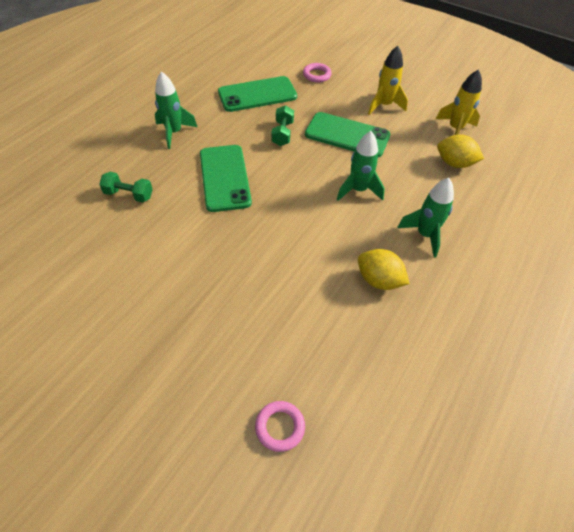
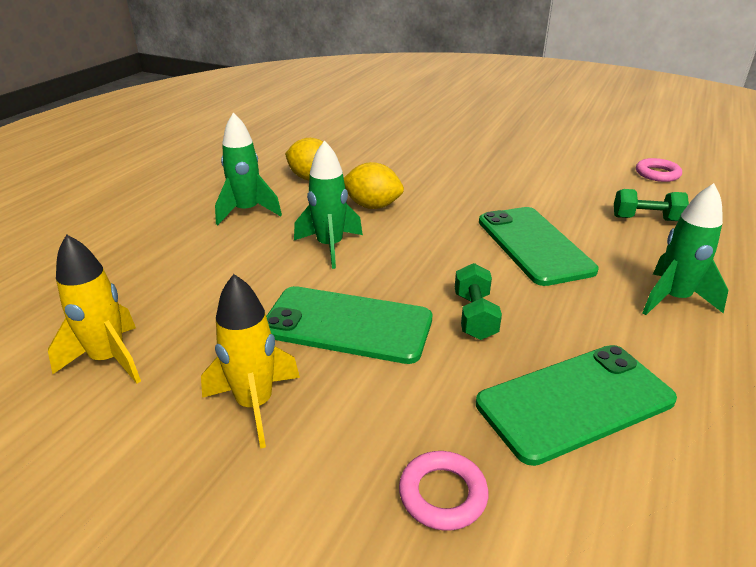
camera: 175 degrees right, 20 degrees down
(280, 427) = (394, 120): pink ring -> pink ring (657, 174)
(454, 163) = (154, 294): yellow lemon -> yellow lemon (372, 206)

